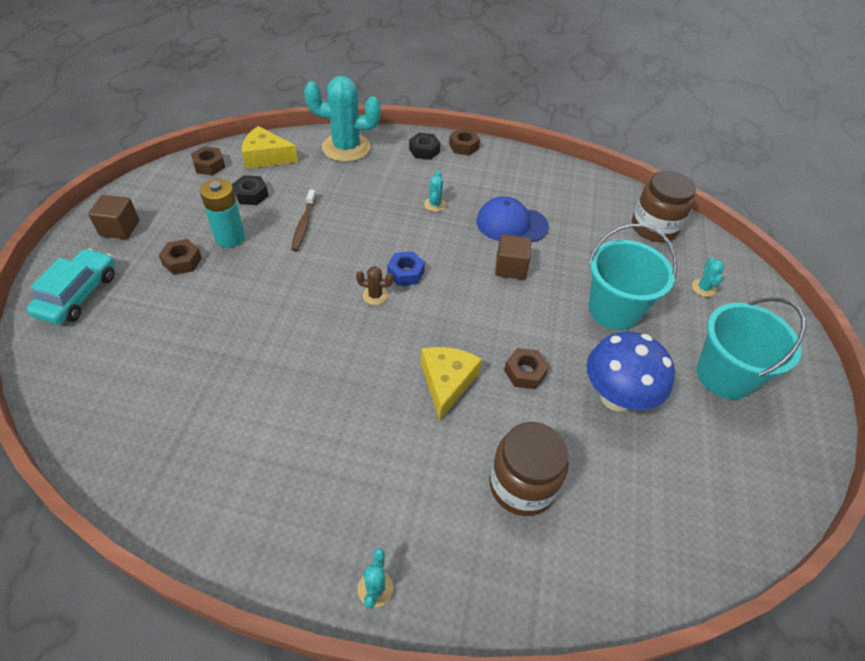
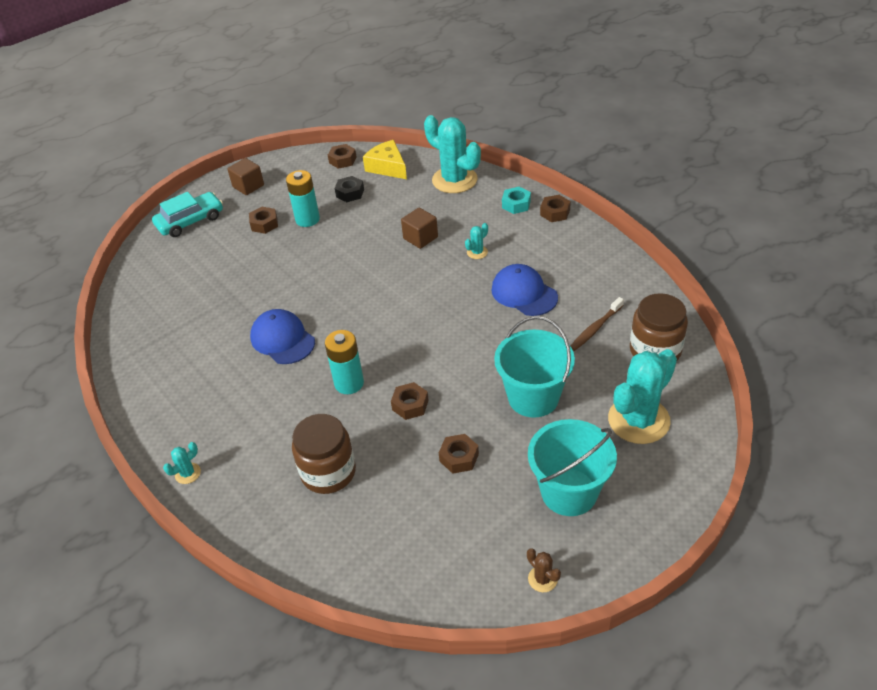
camera: 45 degrees right, 5 degrees down
(304, 225) = (364, 229): brown toothbrush -> brown toothbrush (595, 328)
(330, 374) = (282, 339): none -> blue cap
(375, 295) = (362, 301): brown cactus -> brown cactus (542, 579)
(405, 273) = (400, 295): blue nut -> none
(424, 150) = (516, 204): black nut -> turquoise nut
(447, 383) = (349, 383): yellow cheese -> turquoise battery
(510, 267) = (484, 326): brown cube -> brown cube (420, 238)
(616, 397) = (459, 457): blue mushroom -> brown nut
(703, 288) = (638, 420): turquoise cactus -> turquoise cactus, size x2.38

